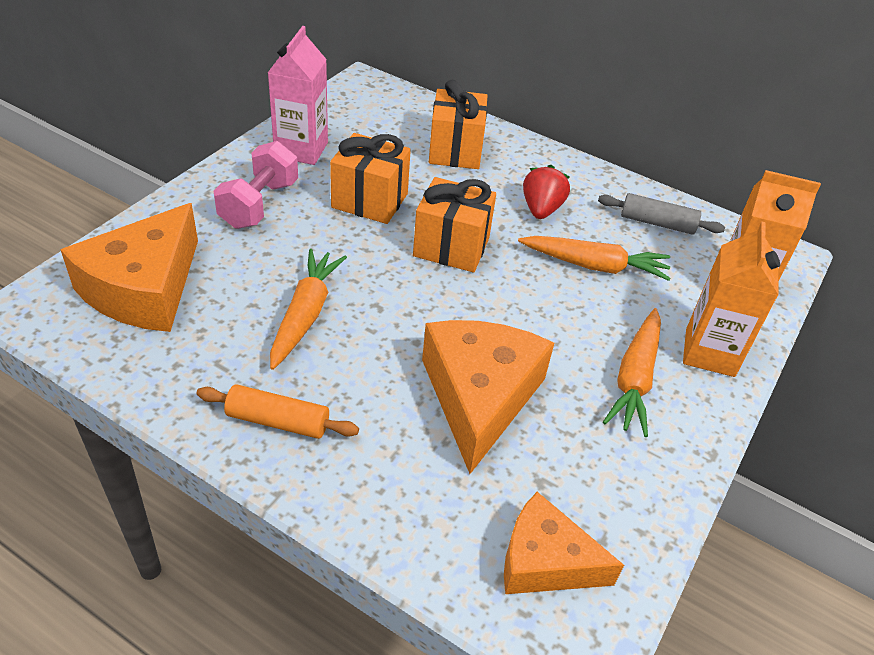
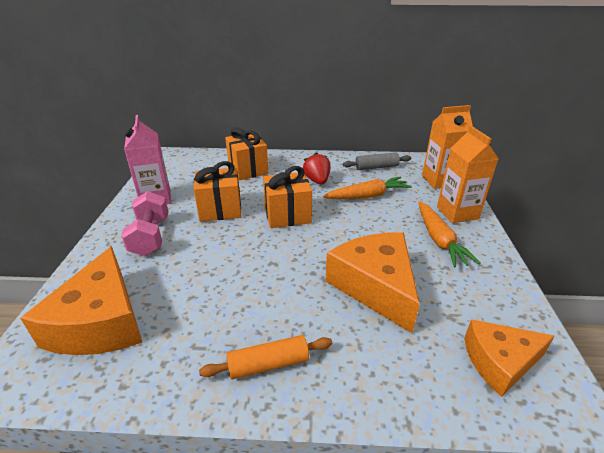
camera: 25 degrees left, 10 degrees down
(305, 315) = (232, 287): orange carrot -> none

